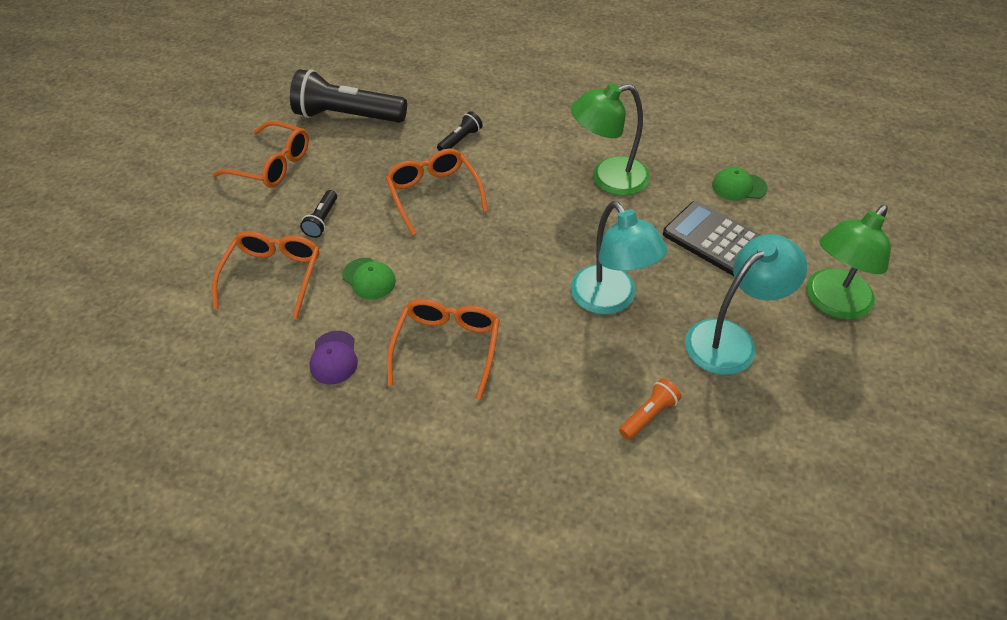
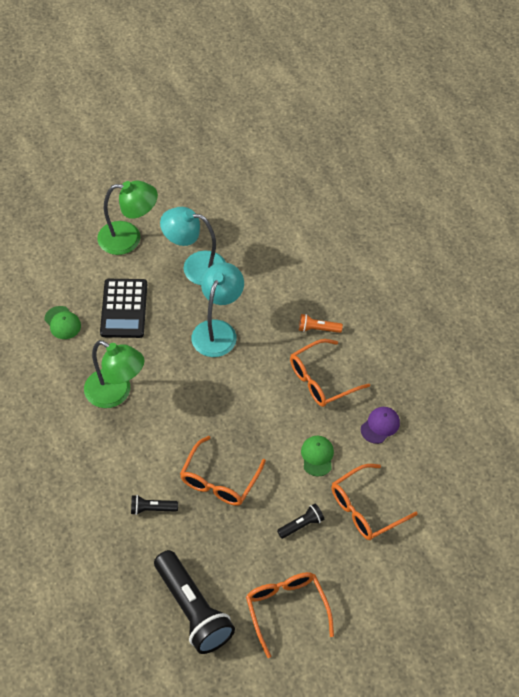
camera: 135 degrees left, 5 degrees up
(648, 414) = (275, 273): orange flashlight -> orange flashlight (317, 329)

